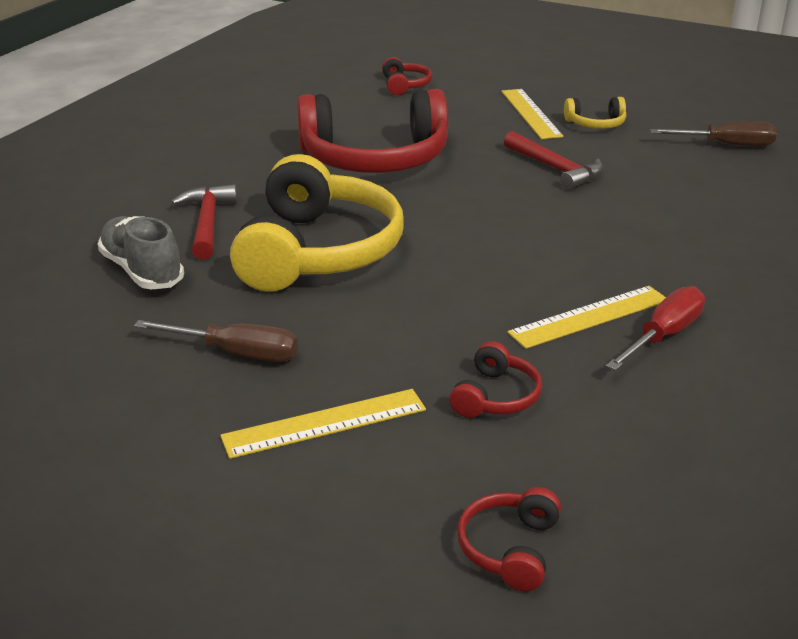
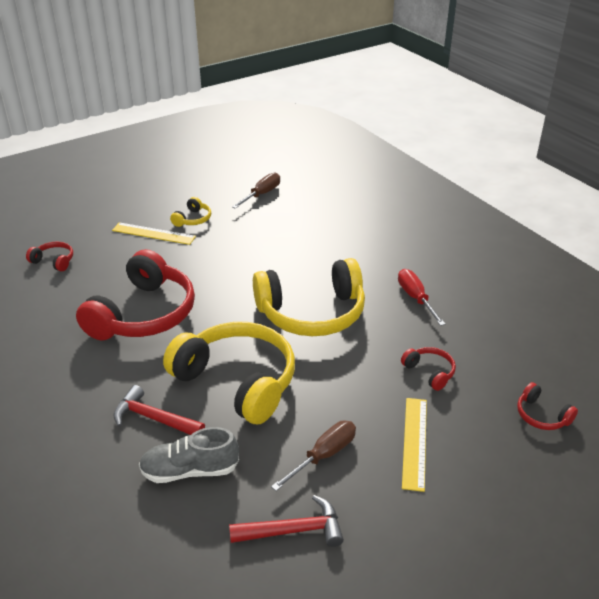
camera: 60 degrees left, 5 degrees up
(512, 260) = (312, 313): none -> yellow headphones
(555, 169) = (229, 256): red hammer -> red hammer (294, 530)
(590, 317) = (384, 312): yellow ruler -> none

